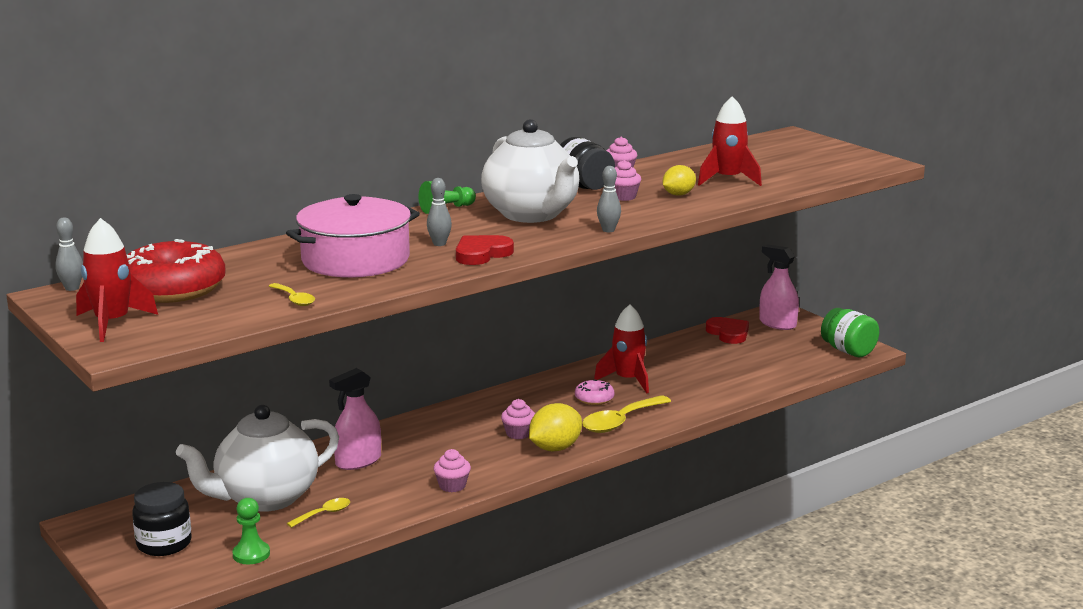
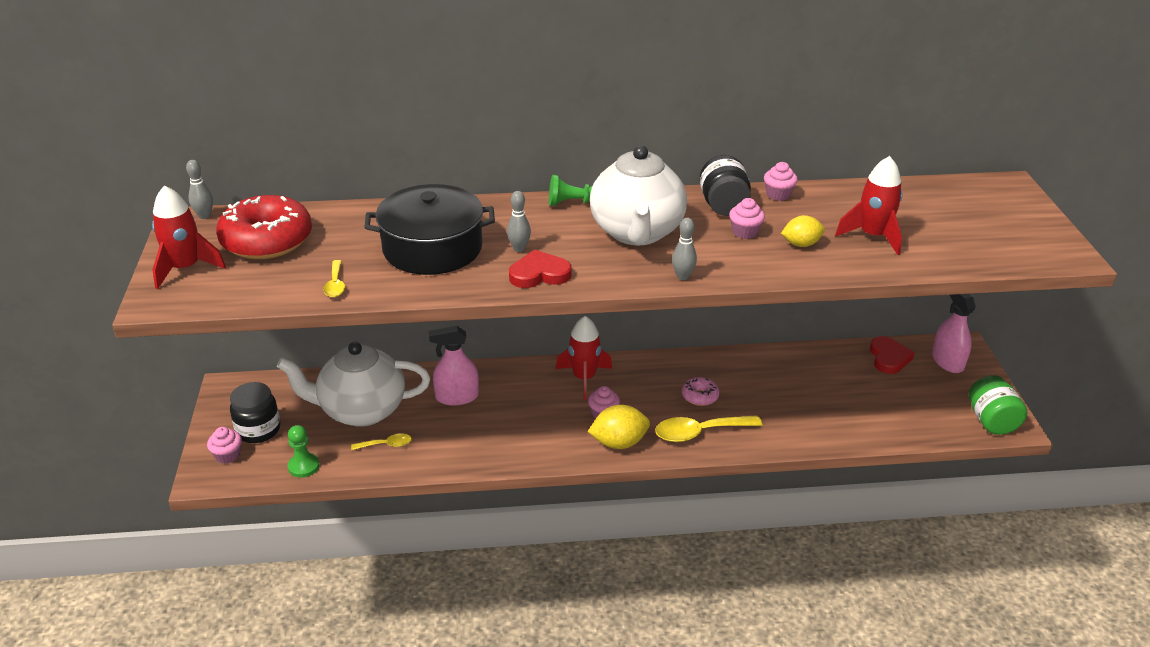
camera: 30 degrees right, 15 degrees up
(355, 260) = (432, 248): pink pot -> black pot
(452, 486) = (503, 453): pink cupcake -> pink cupcake (228, 455)
(628, 380) = (747, 384): red rocket -> red rocket (584, 378)

